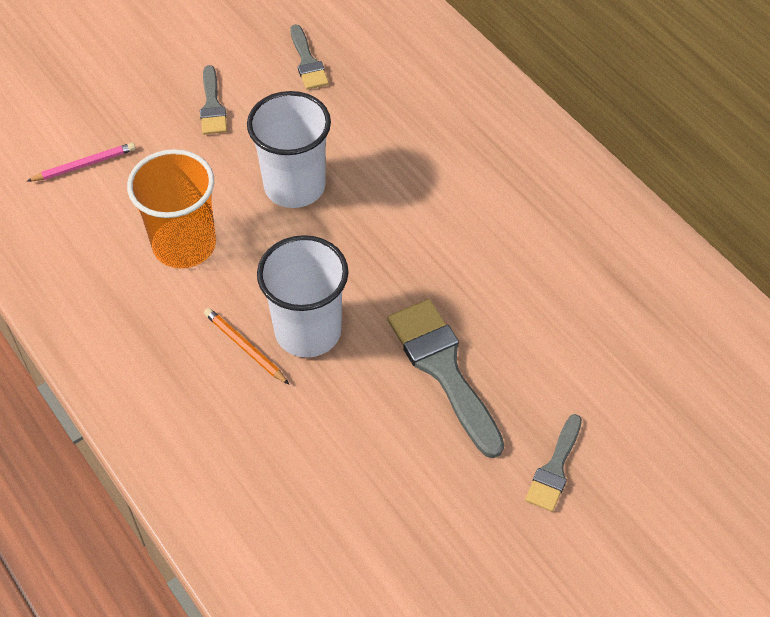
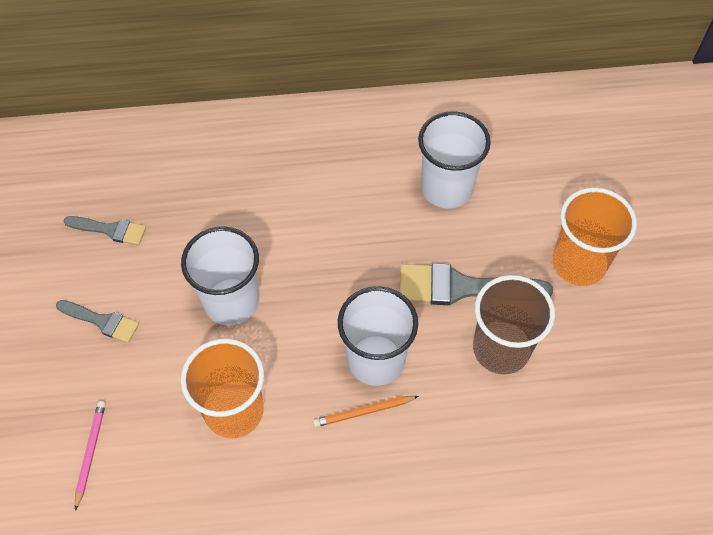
camera: 60 degrees left, 5 degrees up
(393, 437) = (501, 349): none -> brown cup
(554, 468) = (579, 263): grey brush -> orange cup
(557, 300) = (446, 188): none -> white cup

